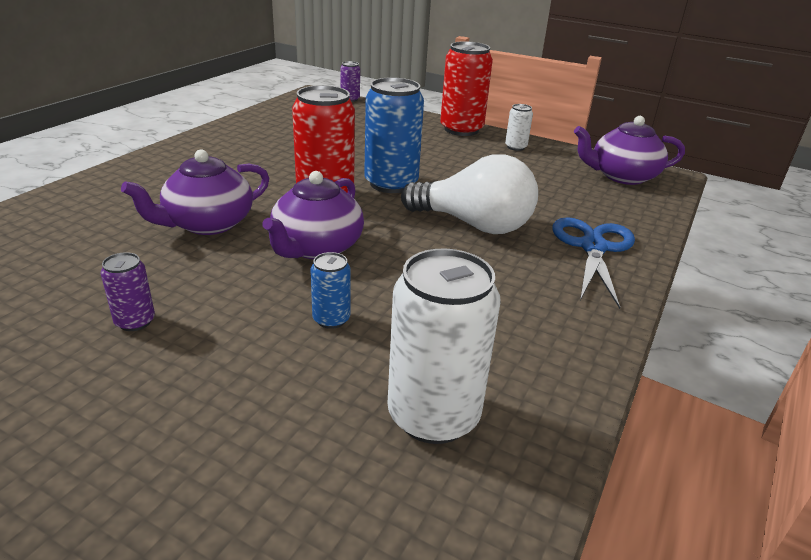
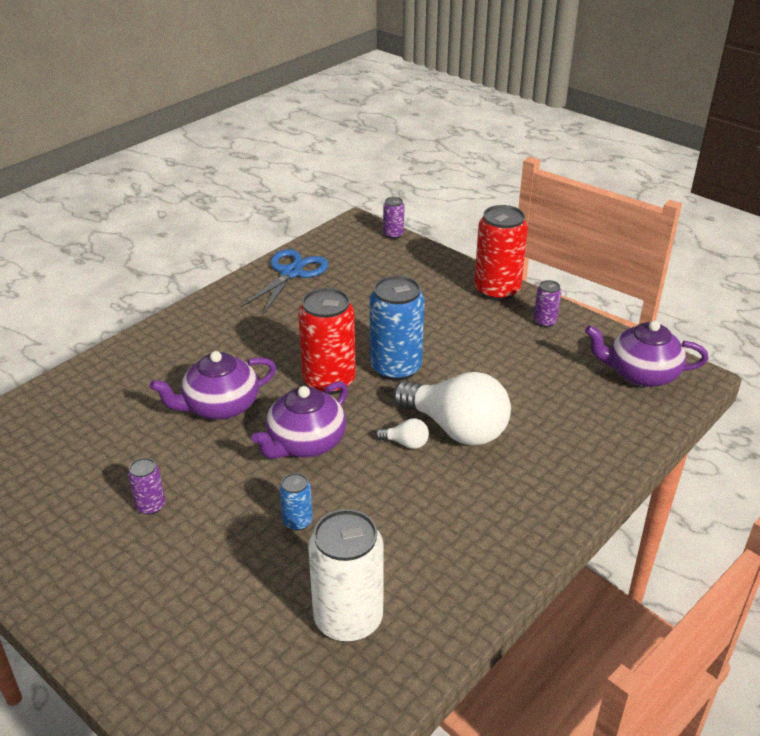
camera: 15 degrees right, 5 degrees up
(427, 240) = (405, 443): none -> white light bulb
(515, 147) = (545, 322): white can -> purple can
(593, 247) = (558, 467): blue scissors -> blue scissors (291, 273)

